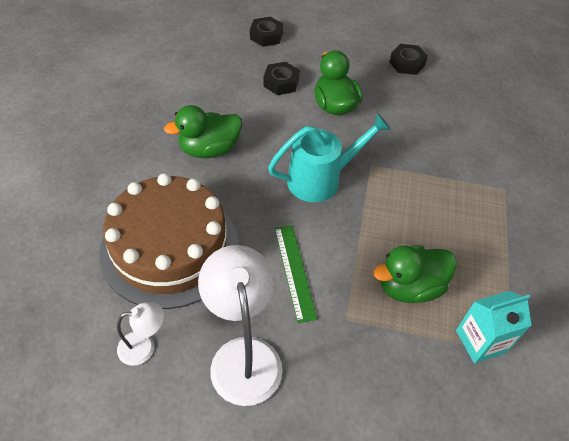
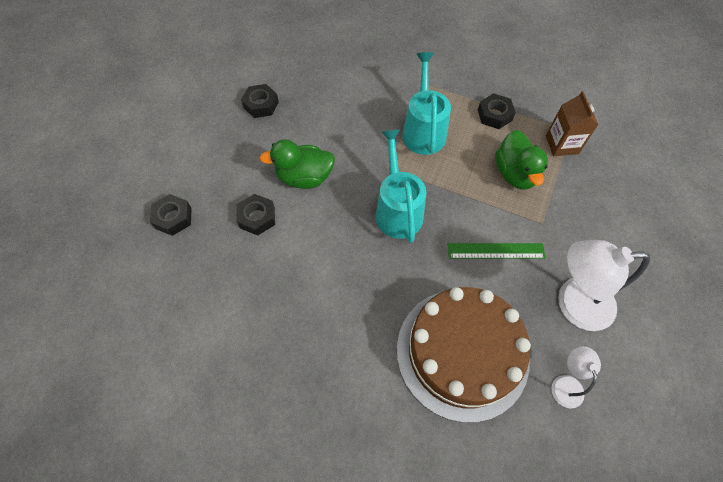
camera: 75 degrees left, 10 degrees up
(209, 149) = (340, 301): green duck -> none
(435, 191) = (423, 130): none -> turquoise watering can
(480, 341) = (562, 144): turquoise carton -> brown carton
(492, 260) = (494, 115): none -> black nut

